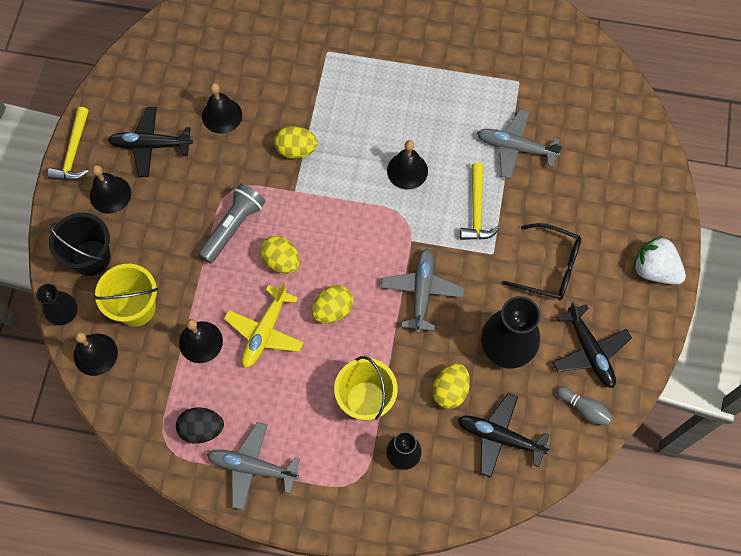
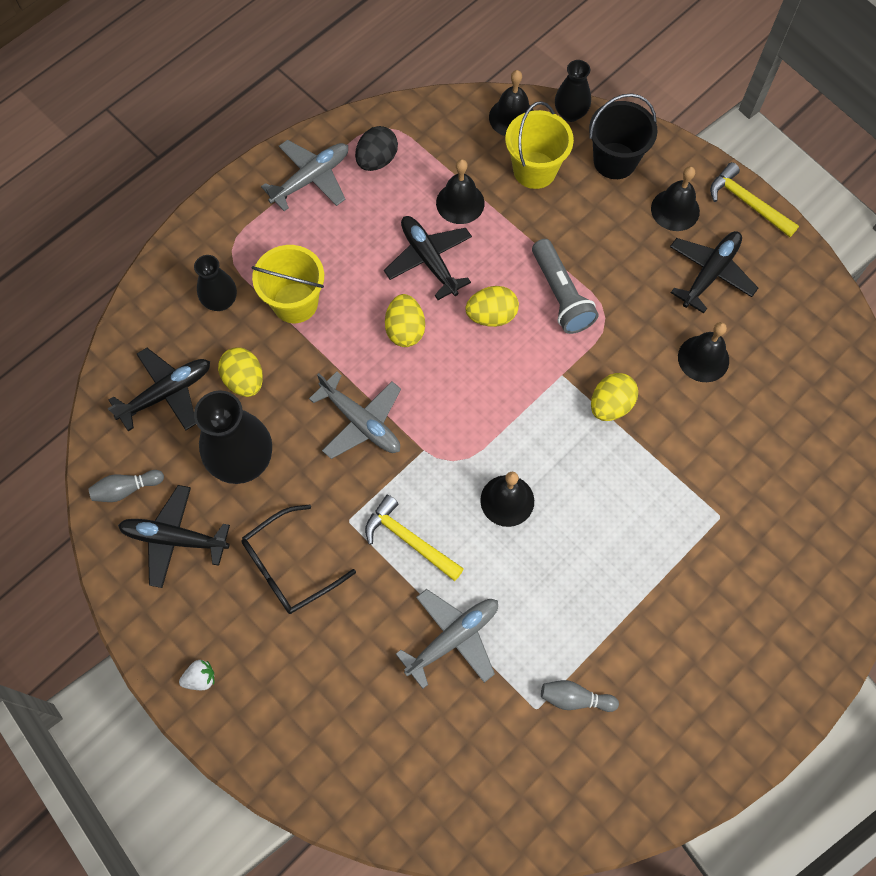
camera: 125 degrees right, 0 degrees up
(265, 332) = (429, 260): yellow plane -> black plane
(497, 66) = (575, 698): none -> grey bowling pin
(654, 269) = (200, 678): white strawberry -> white strawberry, size x0.51

